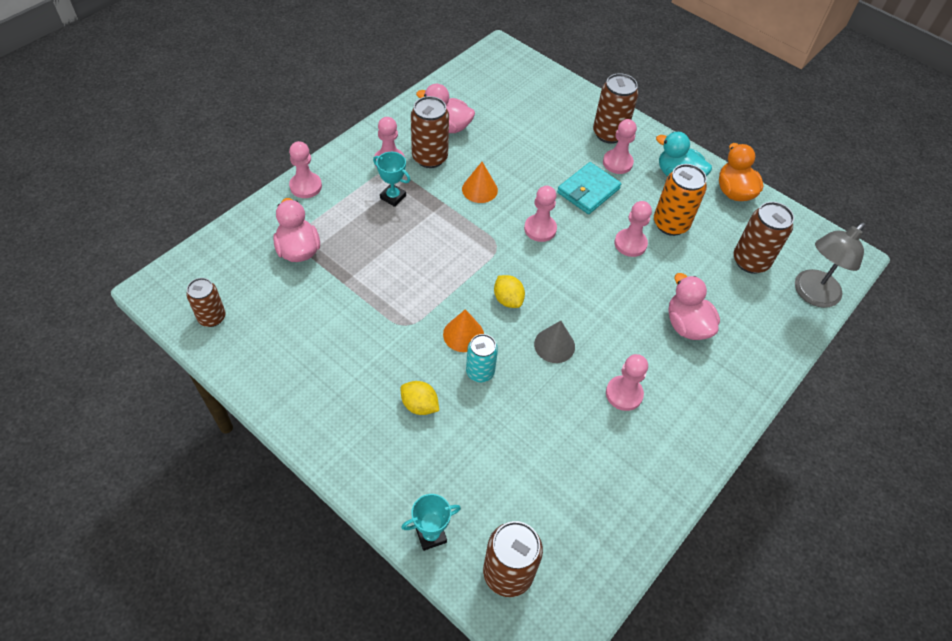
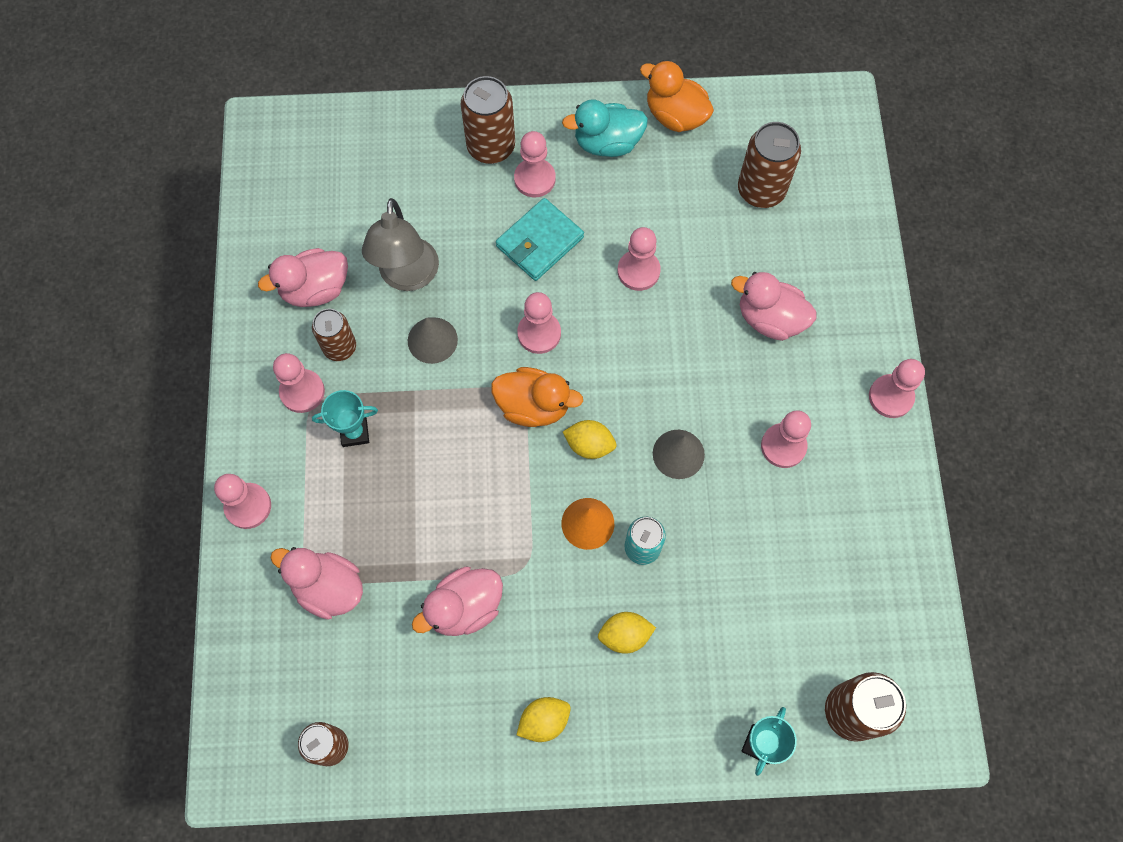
camera: 40 degrees left, 15 degrees up
(327, 406) = (544, 721): none -> yellow lemon
(352, 316) = (464, 607): none -> pink duck
(430, 158) = (340, 347): brown can -> brown can, size x0.66
(479, 189) = (432, 340): orange cone -> grey cone
(498, 258) = (533, 406): none -> orange duck
(588, 191) = (539, 242): turquoise wallet -> turquoise wallet turned 45 degrees clockwise
(670, 224) = (653, 212): orange can -> none
(725, 426) = (891, 397): none -> pink pawn
(812, 294) = (843, 181): grey lamp -> grey lamp (407, 277)

